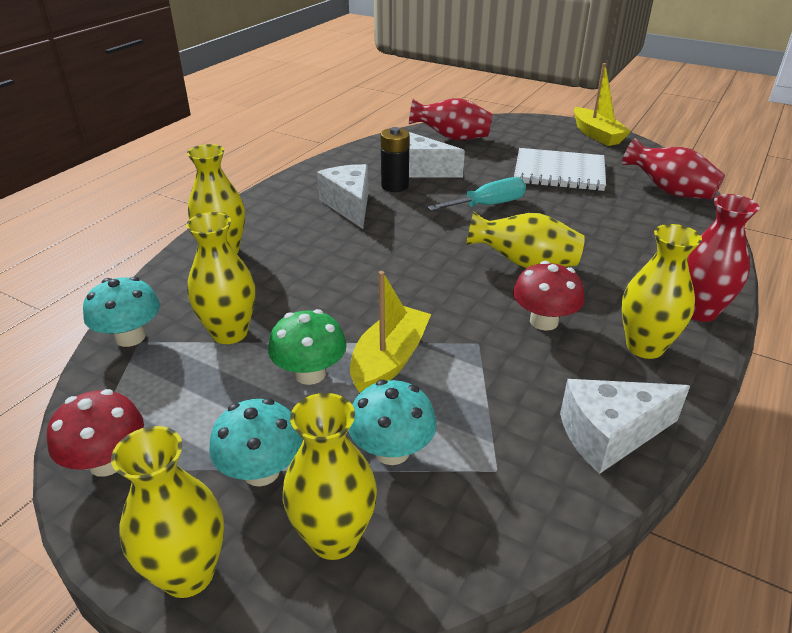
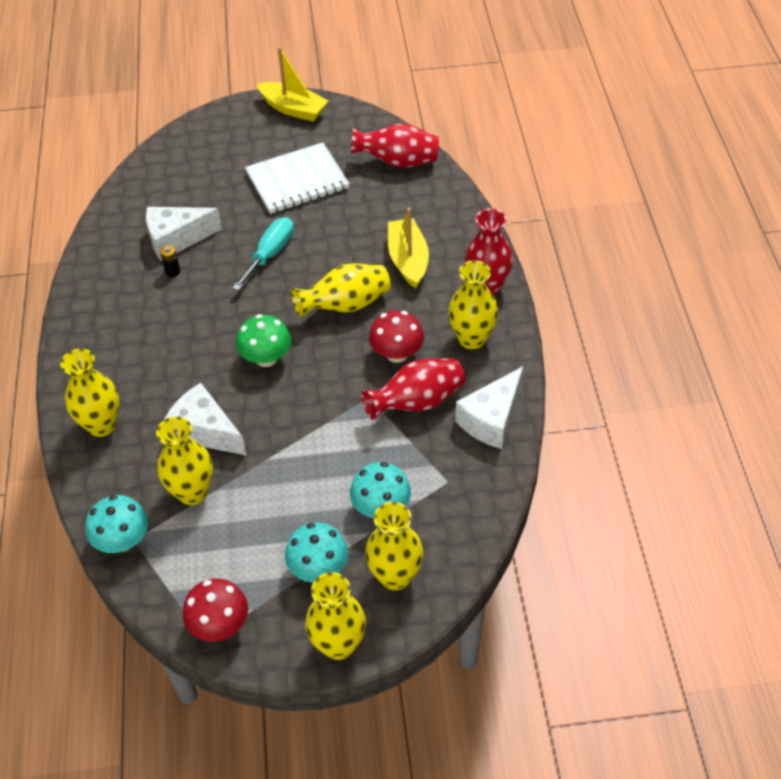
camera: 35 degrees left, 15 degrees up
(310, 374) = (282, 488): green mushroom -> green mushroom (266, 358)
(349, 205) = (155, 316): white cheese -> white cheese (205, 431)
(389, 360) = (323, 446): yellow boat -> yellow boat (408, 260)
(395, 186) = (173, 271): black battery -> black battery, size x0.54
(452, 138) = (167, 178): red vase -> red vase (417, 402)

